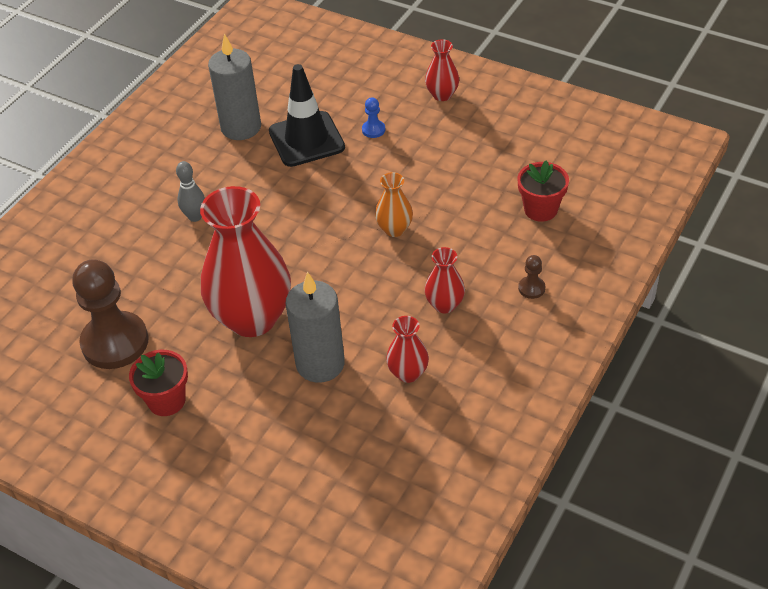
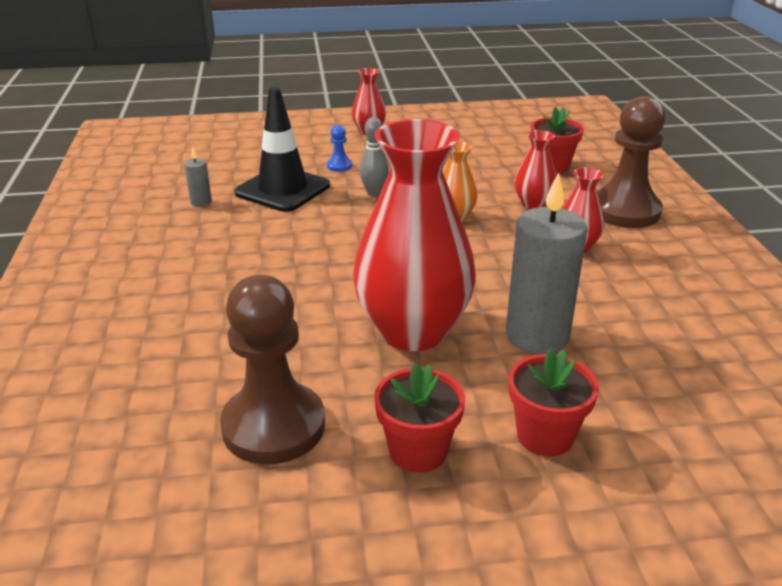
camera: 40 degrees left, 15 degrees down
(195, 217) = (234, 279): grey bowling pin -> grey bowling pin (374, 193)
(239, 432) = (545, 435): none -> red flower pot
(241, 127) = (201, 202): grey candle -> grey candle, size x0.44
(408, 373) = (625, 305): red vase -> red vase (533, 204)
(531, 288) = (624, 211): brown pawn -> brown pawn, size x2.44

